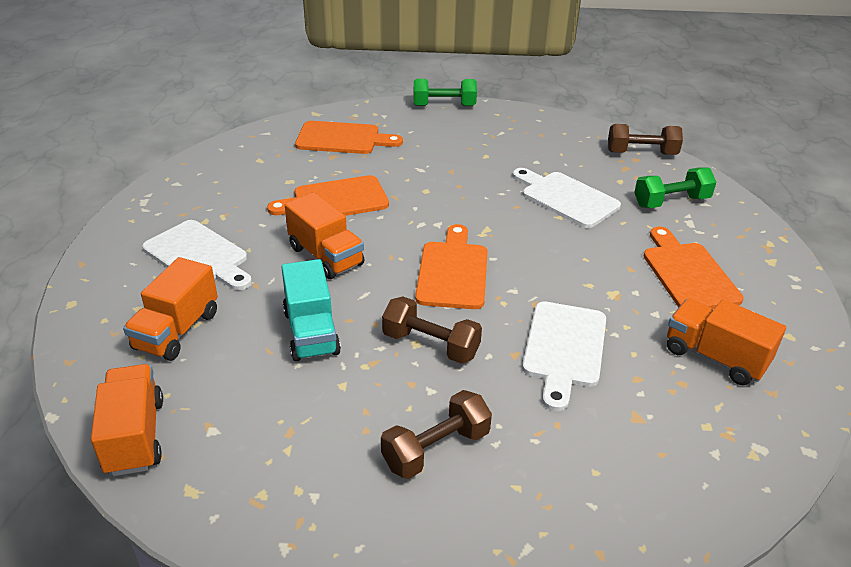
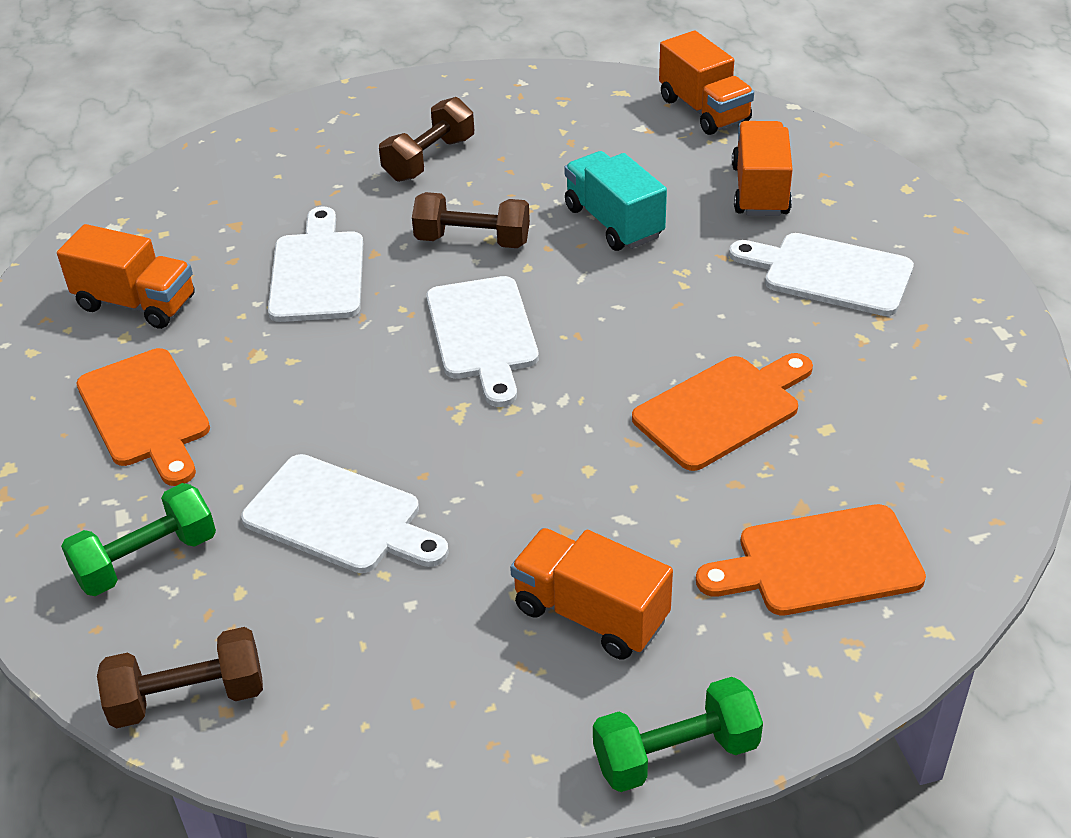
camera: 165 degrees right, 5 degrees up
(326, 256) = (665, 314): orange truck -> orange truck (590, 614)
(452, 271) = (483, 334): orange cutting board -> white cutting board

